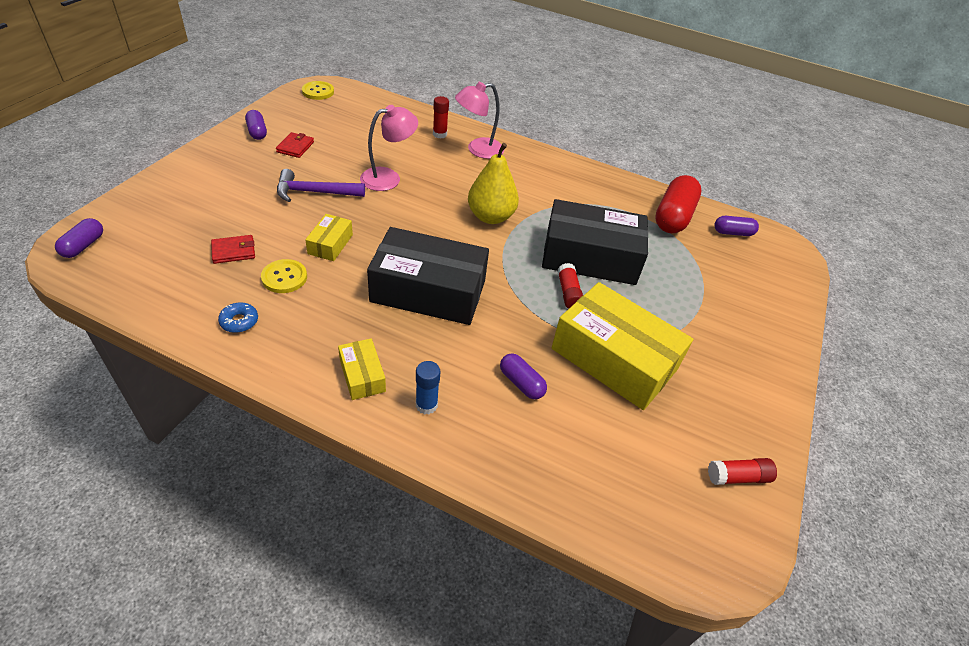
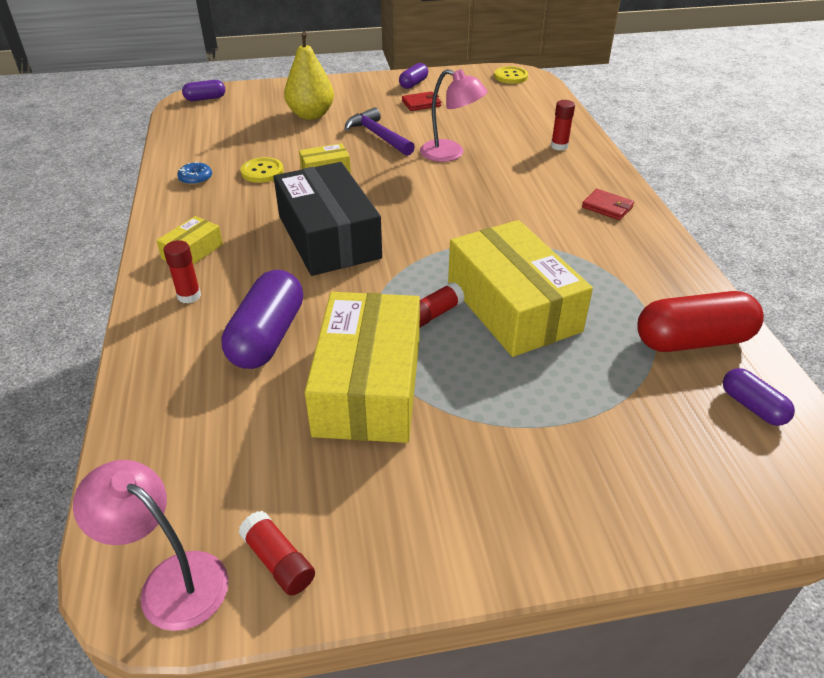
camera: 60 degrees right, 5 degrees down
(233, 251) = (265, 142): red wallet -> red wallet (607, 207)
(426, 405) = (189, 296): blue glue stick -> red glue stick
(478, 150) = (573, 173): pink lamp -> pink lamp (171, 580)
(491, 217) = (481, 223): yellow pear -> yellow pear (311, 115)
(521, 383) = (267, 337): purple capsule -> purple capsule, size x1.86
(590, 257) = (513, 306): black box -> yellow box

